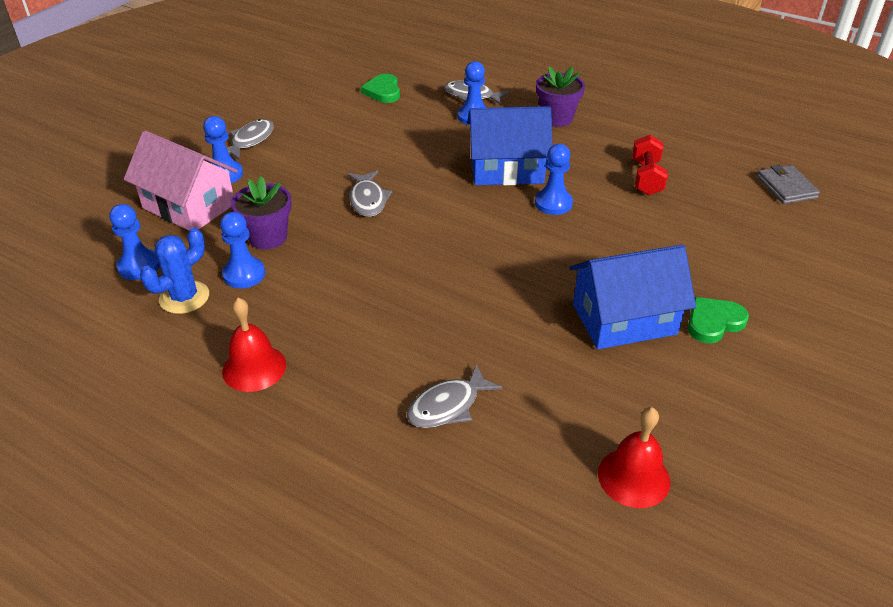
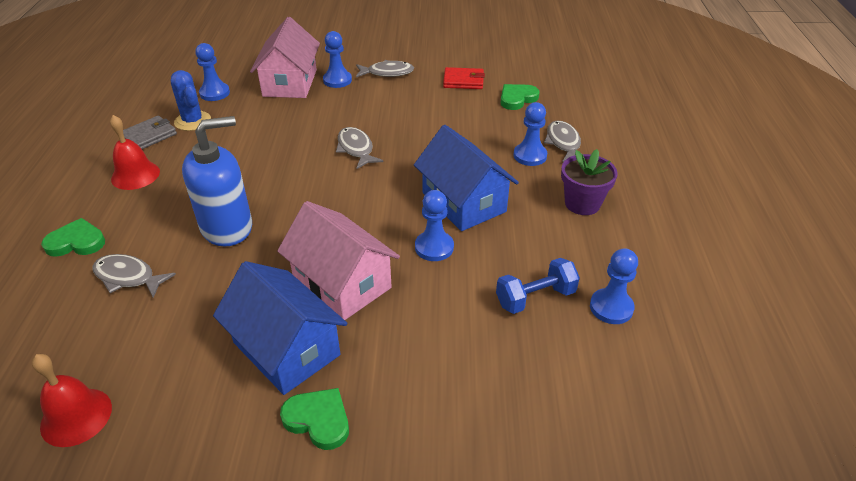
camera: 60 degrees right, 0 degrees up
(184, 297) = (193, 121): blue cactus -> blue cactus turned 45 degrees clockwise
(244, 274) = (230, 133): blue pawn -> blue pawn (611, 307)
(268, 237) = (277, 125): purple flower pot -> none
(320, 106) = (463, 81): none -> red wallet
(347, 441) = (76, 242): none -> green heart
(368, 200) = (356, 149): grey fish -> grey fish turned 105 degrees clockwise
(422, 316) = (227, 227): none -> blue soap dispenser
(562, 265) = (342, 283): none -> pink house
(646, 178) = (535, 298): red dumbbell -> blue dumbbell
(786, 187) = (630, 427): grey wallet -> grey wallet (149, 136)

